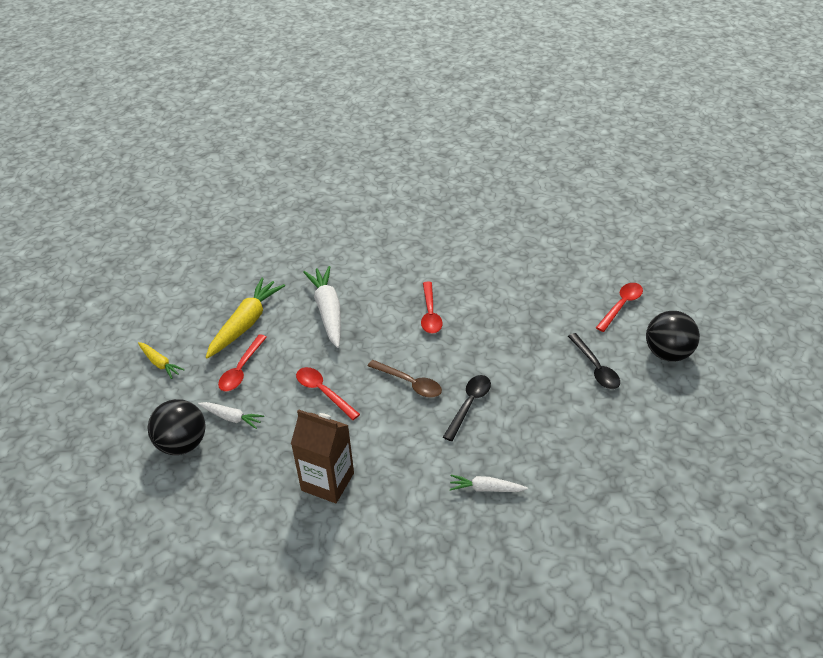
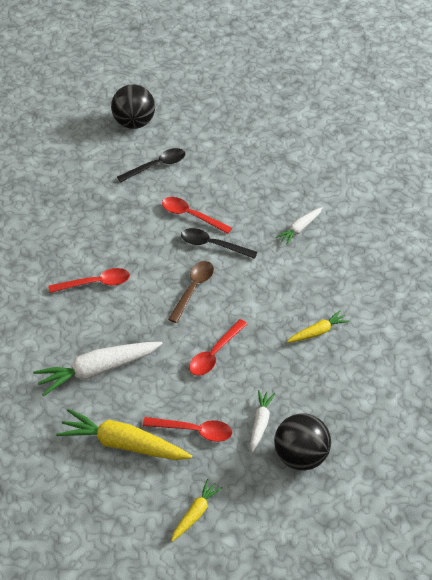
camera: 100 degrees left, 5 degrees up
(327, 481) = (317, 332): brown carton -> yellow carrot
(486, 488) = (300, 229): white carrot -> white carrot turned 45 degrees clockwise
(621, 306) = (75, 148): red spoon -> red spoon (191, 216)

